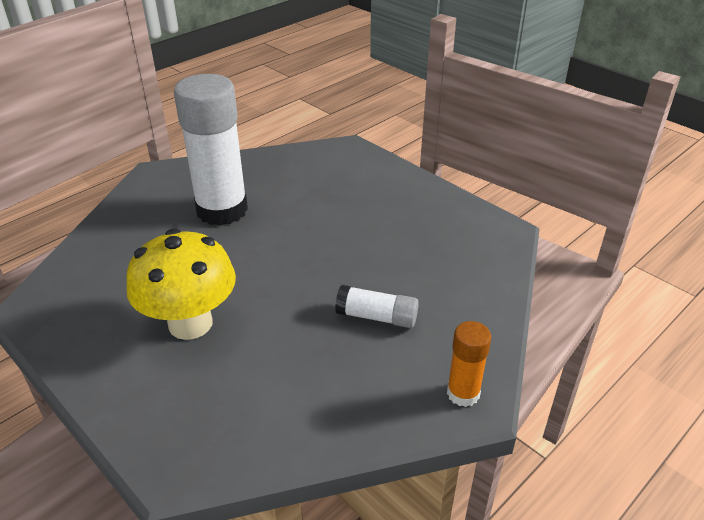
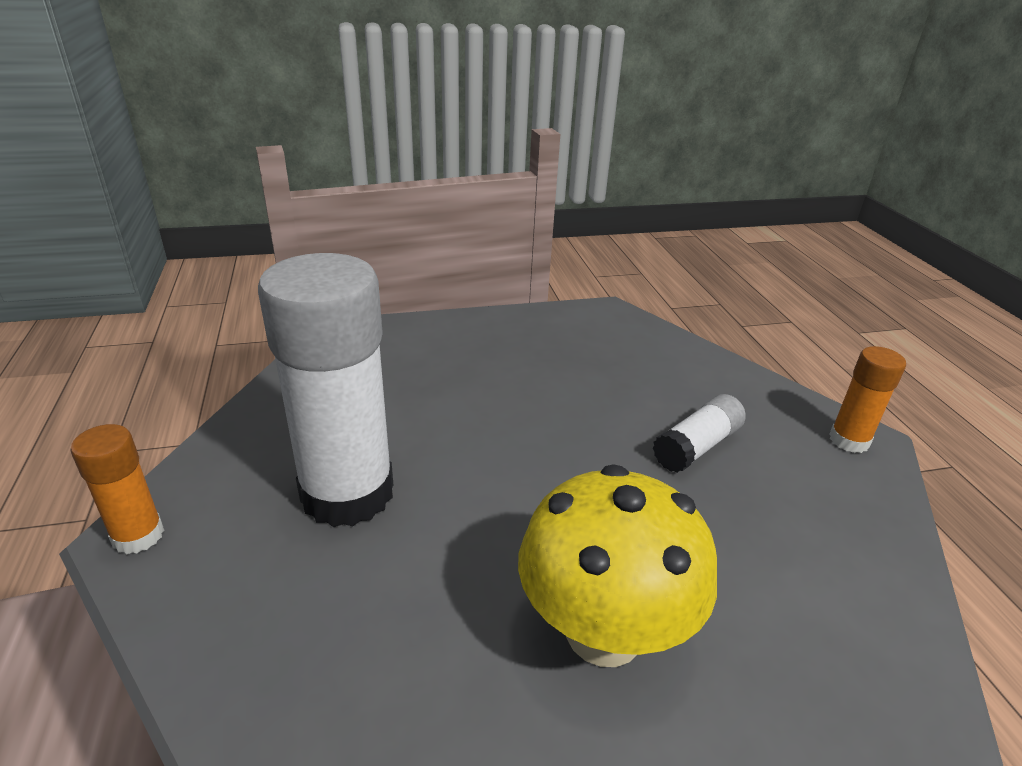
camera: 60 degrees left, 5 degrees down
(154, 173) = (138, 535): none -> orange glue stick

